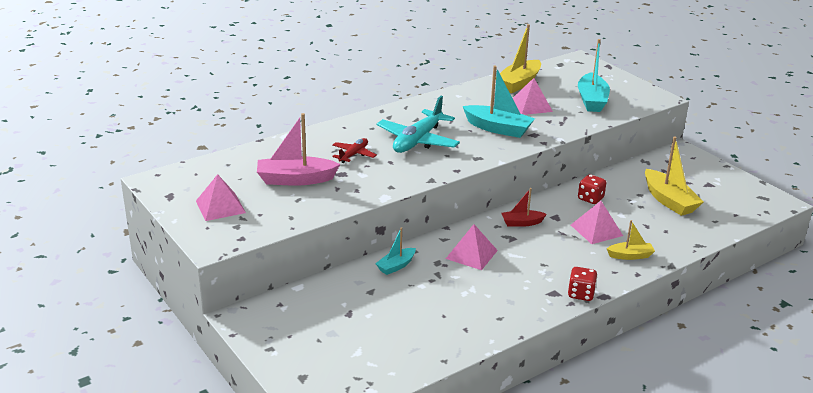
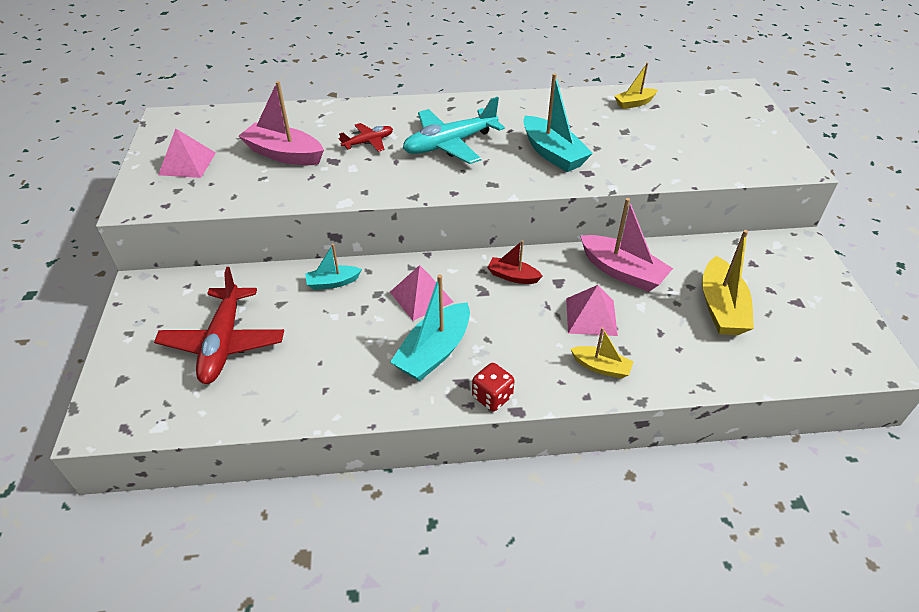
camera: 30 degrees right, 15 degrees up
(357, 329) = (223, 343): none -> red plane
(519, 83) = (634, 103): yellow boat -> yellow boat, size x0.57
(531, 106) = (620, 135): pink pyramid -> none
(590, 199) = (622, 272): red dice -> pink boat
(592, 100) = (703, 147): turquoise boat -> turquoise boat (434, 352)

